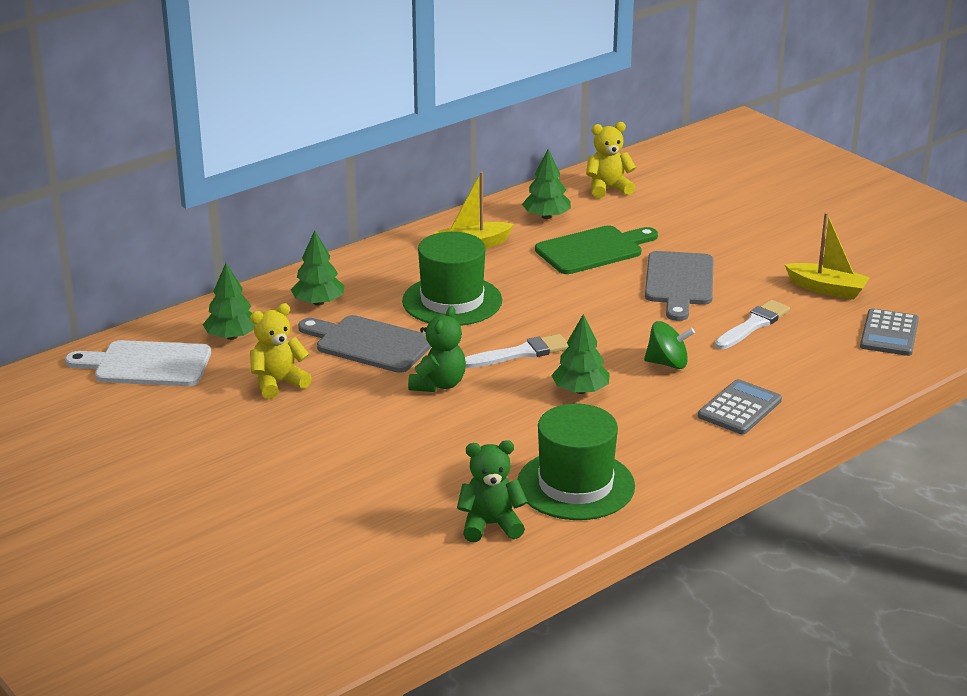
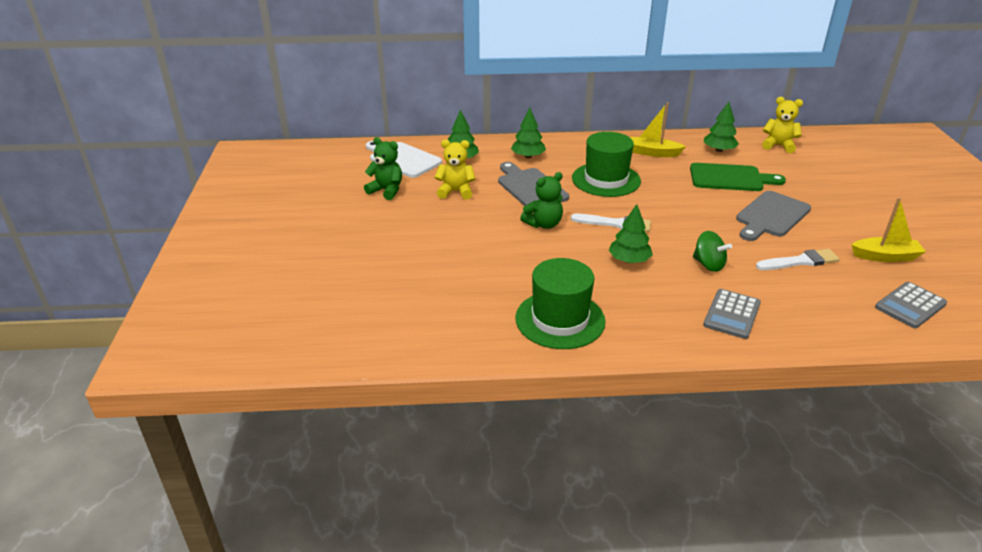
camera: 35 degrees right, 5 degrees up
(490, 525) = (478, 322): green teddy bear -> green teddy bear (386, 190)
(739, 408) = (732, 314): grey calculator -> grey calculator turned 135 degrees clockwise
(827, 289) = (885, 256): yellow boat -> yellow boat turned 60 degrees counterclockwise

